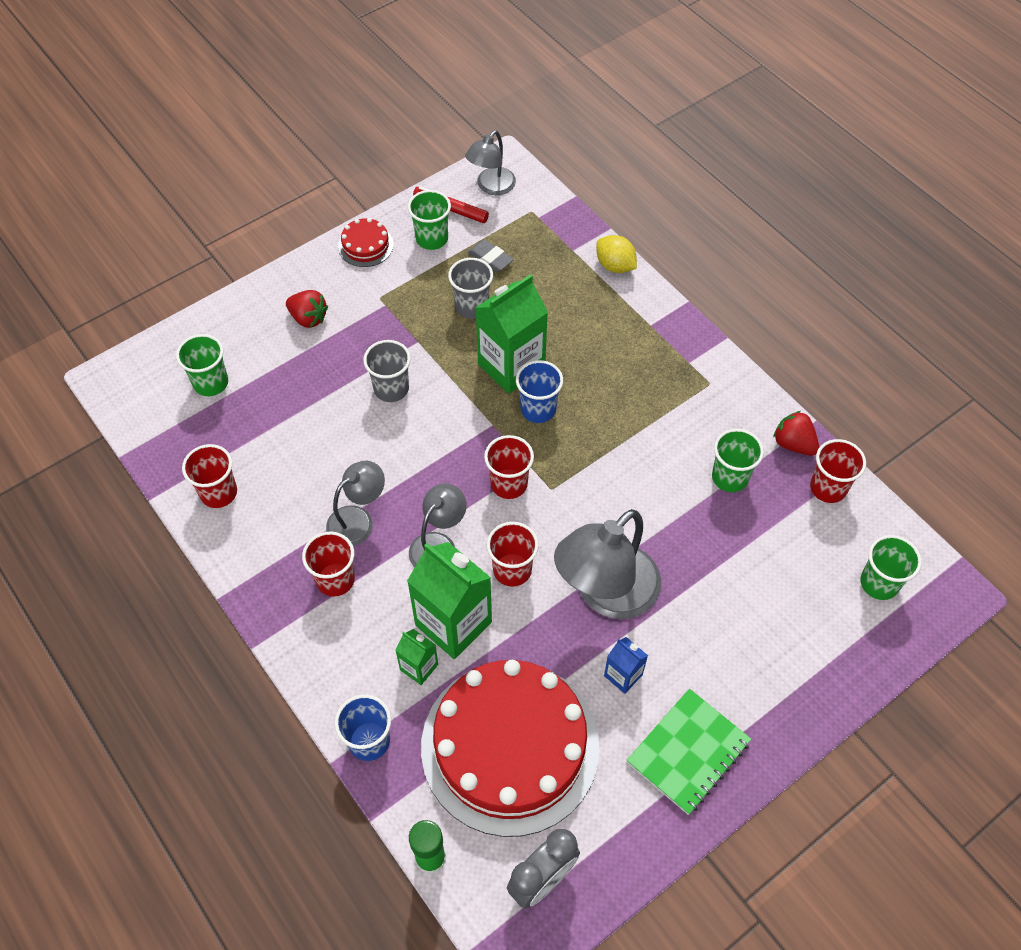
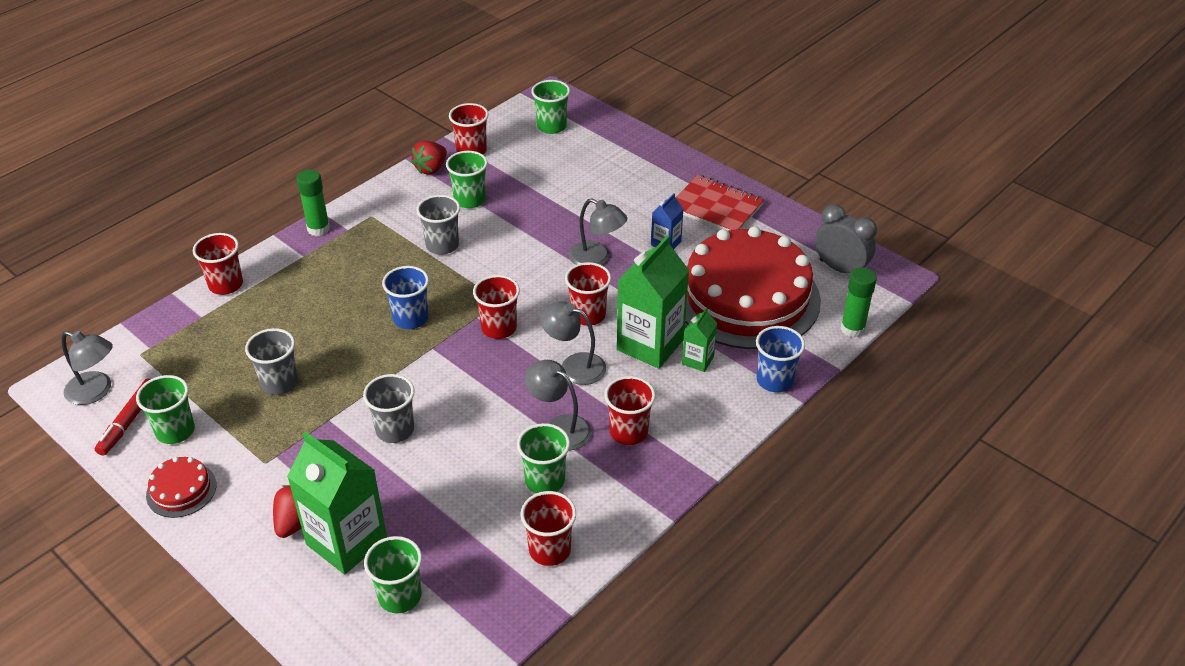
camera: 100 degrees left, 15 degrees down
(296, 499) = (545, 480): none -> green cup
(490, 258) = (210, 378): grey eraser -> none
(511, 366) = (359, 343): green carton -> green carton (346, 541)
(606, 594) = (597, 258): grey lamp -> grey lamp, size x0.57
(615, 266) = (226, 285): yellow lemon -> red cup
(650, 444) = (442, 245): none -> grey cup
(688, 752) = (716, 207): green notebook -> red notebook
(692, 337) = (318, 229): none -> green glue stick

